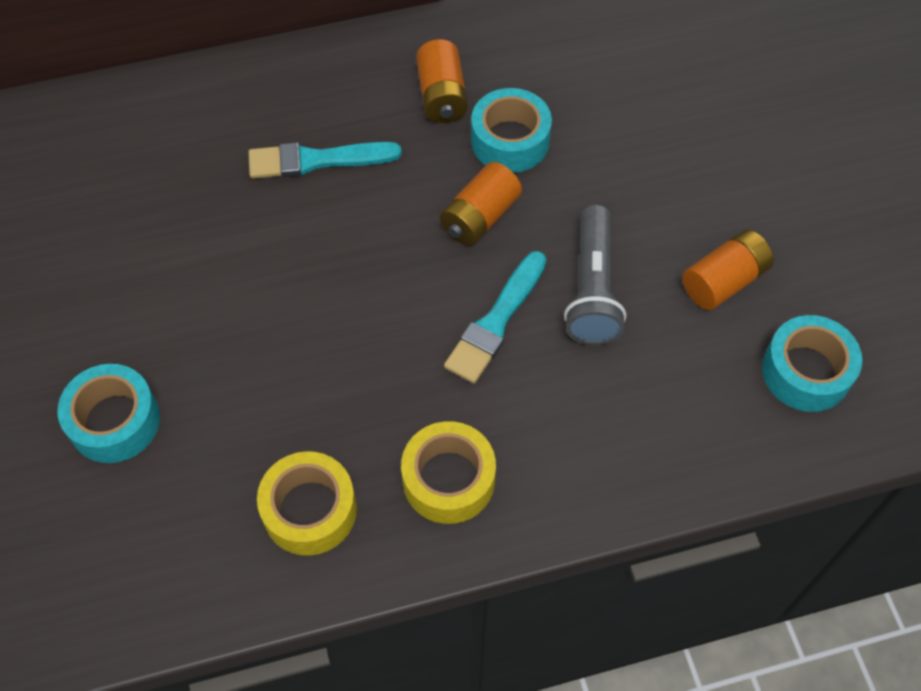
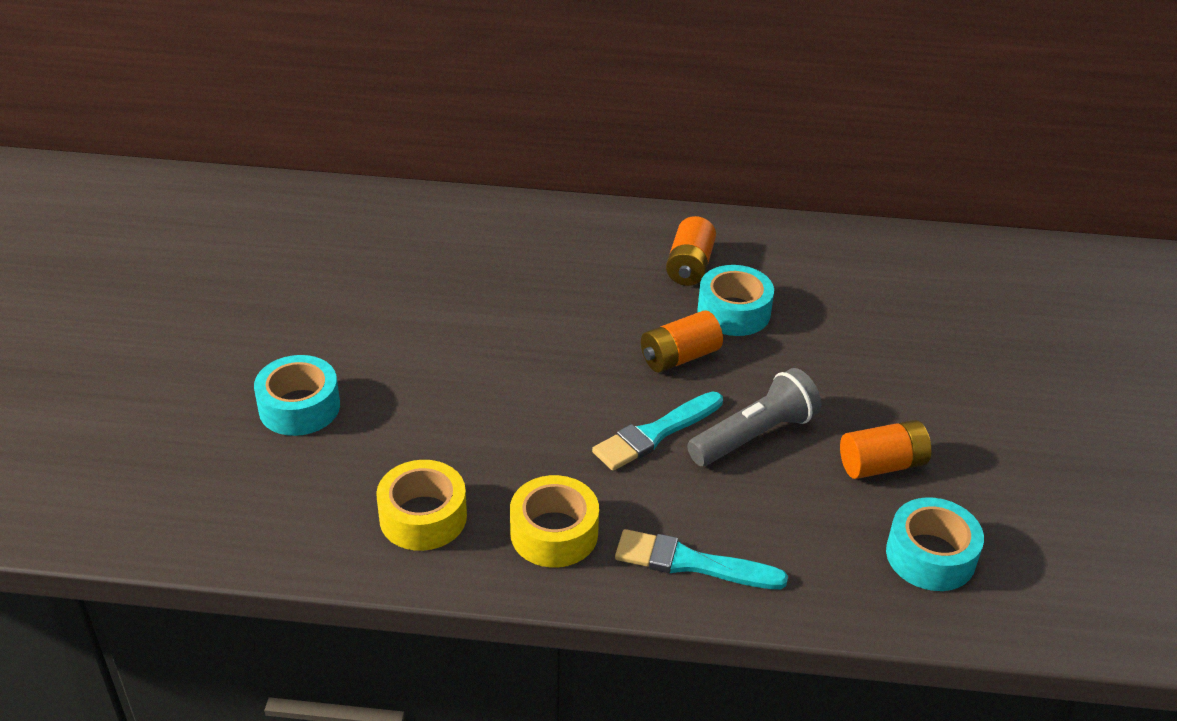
camera: 20 degrees right, 20 degrees down
(316, 160) = (559, 281): turquoise brush -> turquoise brush (691, 563)
(592, 289) = (754, 435): grey flashlight -> grey flashlight turned 150 degrees counterclockwise

